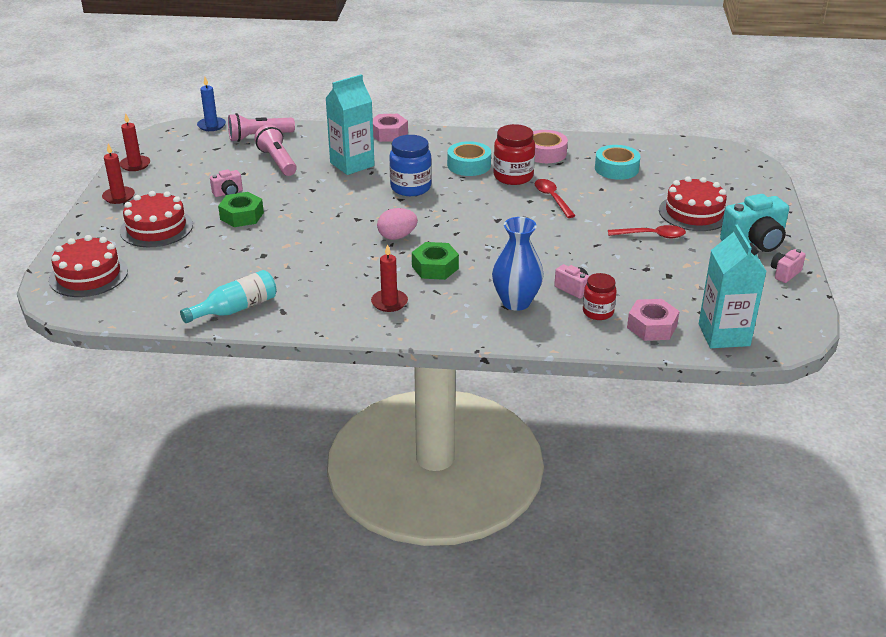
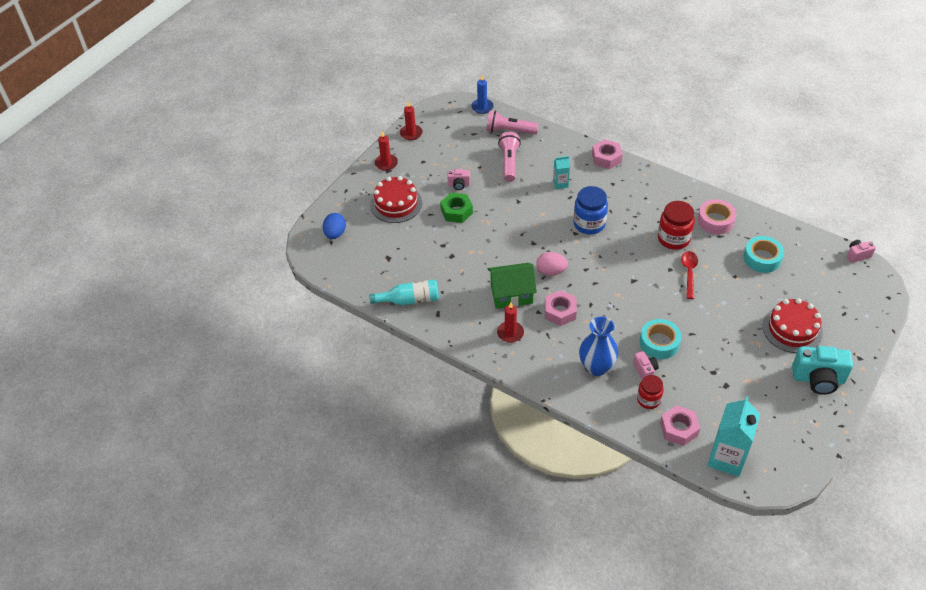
camera: 30 degrees right, 15 degrees up
(88, 275) = (335, 234): red cake -> blue egg
(352, 164) = (560, 184): turquoise carton -> turquoise carton, size x0.51
(364, 268) = (511, 294): none -> green house
(435, 267) = (560, 312): green nut -> pink nut
(469, 165) = (647, 214): turquoise tape -> turquoise tape (659, 343)
(651, 235) = (740, 340): red spoon -> none
(785, 273) = (819, 419): pink camera -> pink camera (857, 255)

